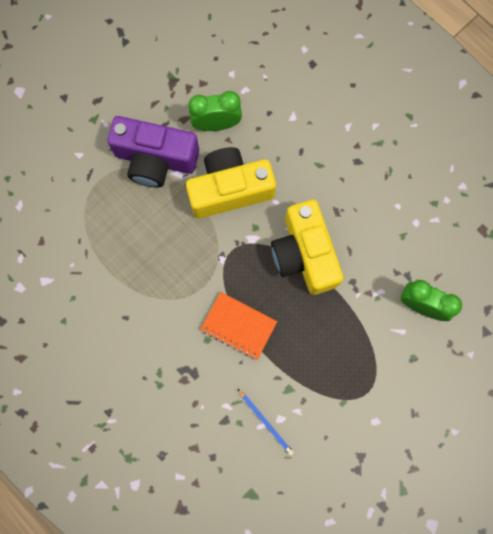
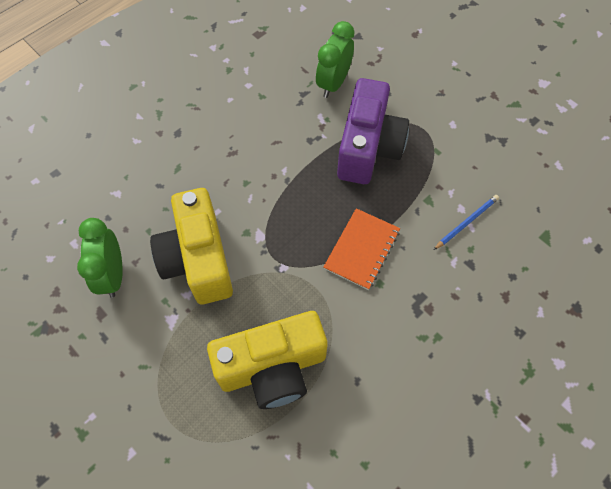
camera: 90 degrees left, 15 degrees down
(155, 159) = (150, 348): purple camera -> purple camera (368, 147)
(304, 254) = (279, 183): yellow camera -> yellow camera (272, 367)

